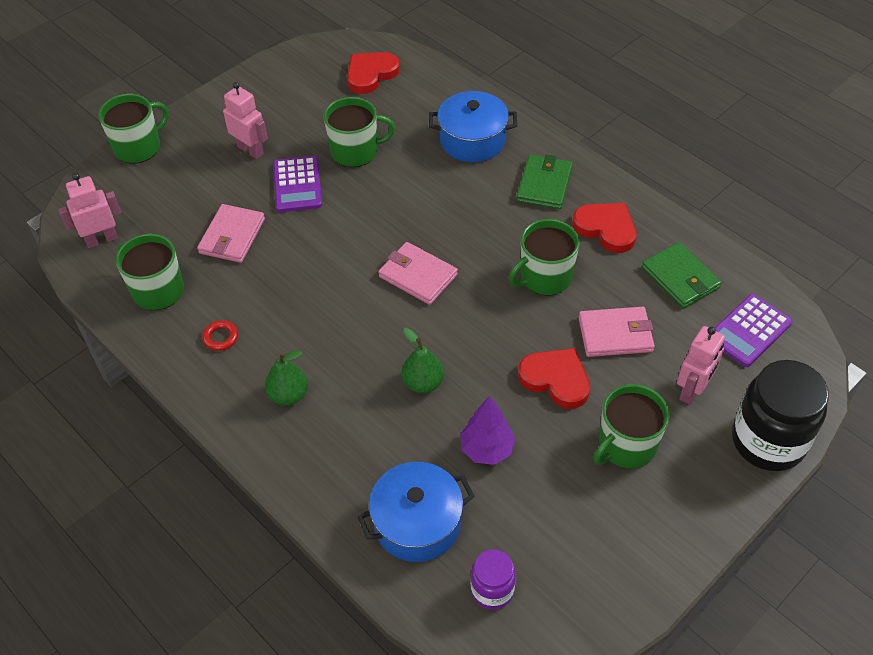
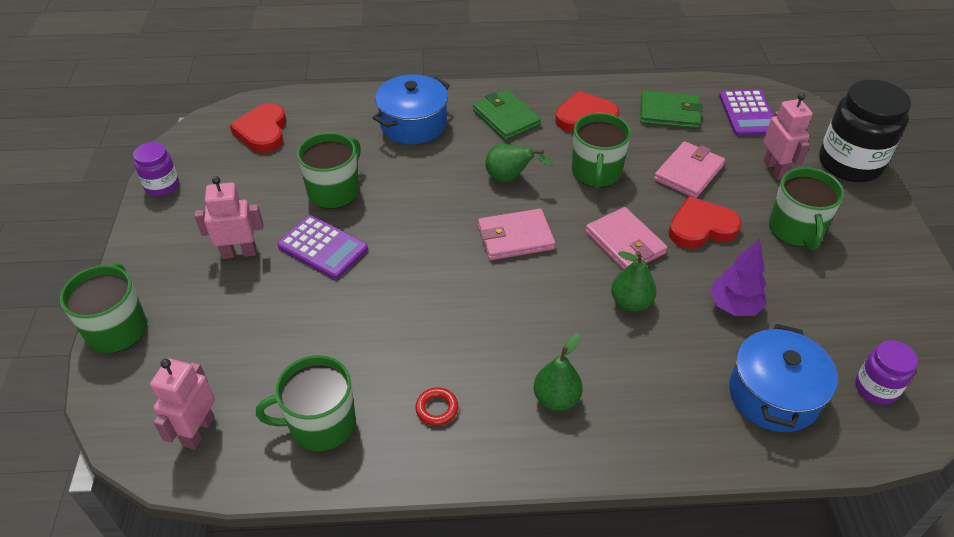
camera: 50 degrees left, 5 degrees down
(232, 236) = (325, 327): pink wallet -> pink wallet (625, 243)
(267, 71) = (162, 186): none -> purple jar
(477, 232) = (510, 178): none -> green pear

